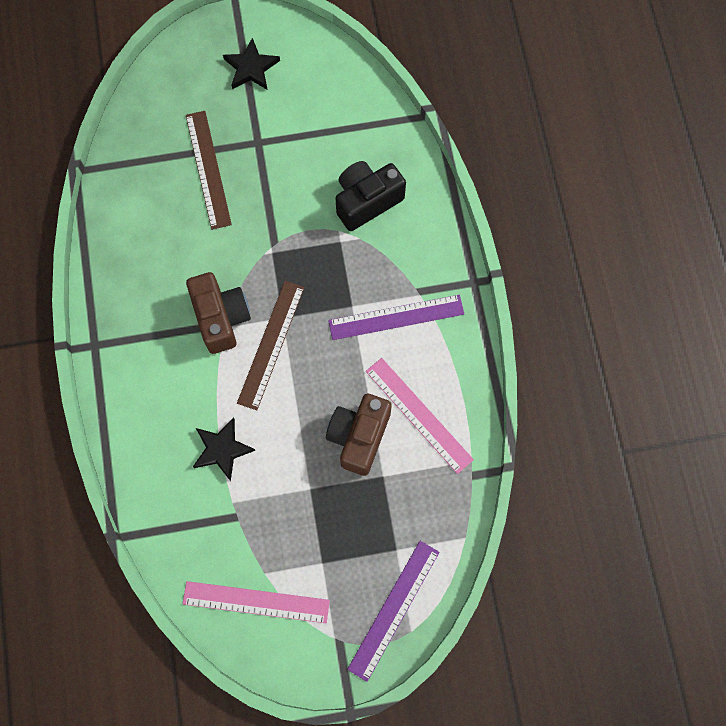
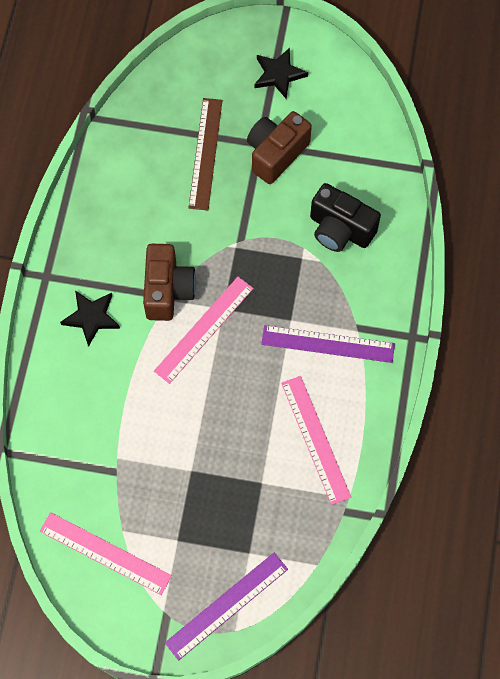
camera: 20 degrees right, 5 degrees down
(222, 449) = (125, 407): black star -> black star (91, 317)
(271, 344) = (204, 329): brown ruler -> pink ruler
(359, 437) = (253, 439): brown camera -> brown camera (276, 154)
(366, 201) = (340, 230): black camera -> black camera turned 135 degrees counterclockwise

